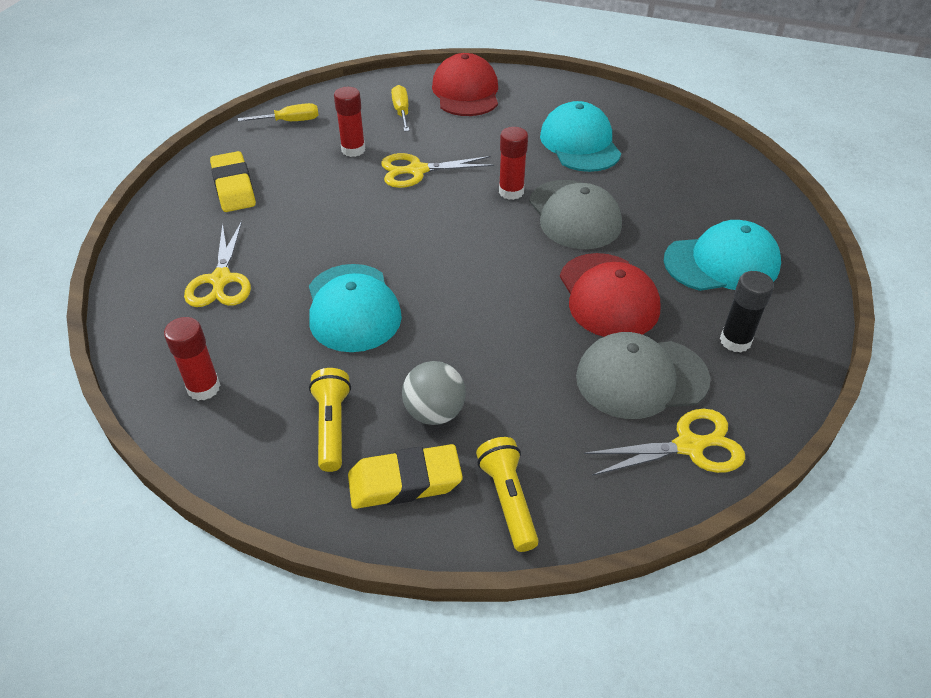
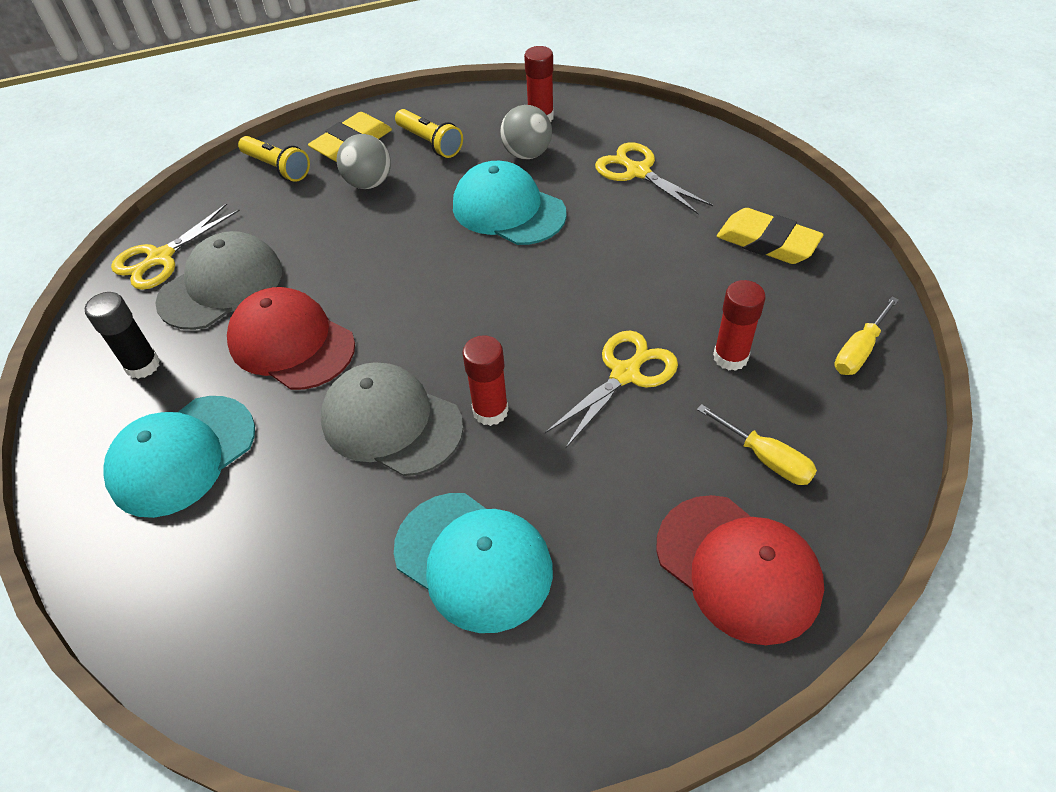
camera: 145 degrees right, 5 degrees up
(270, 353) = (527, 154): none -> grey ball

